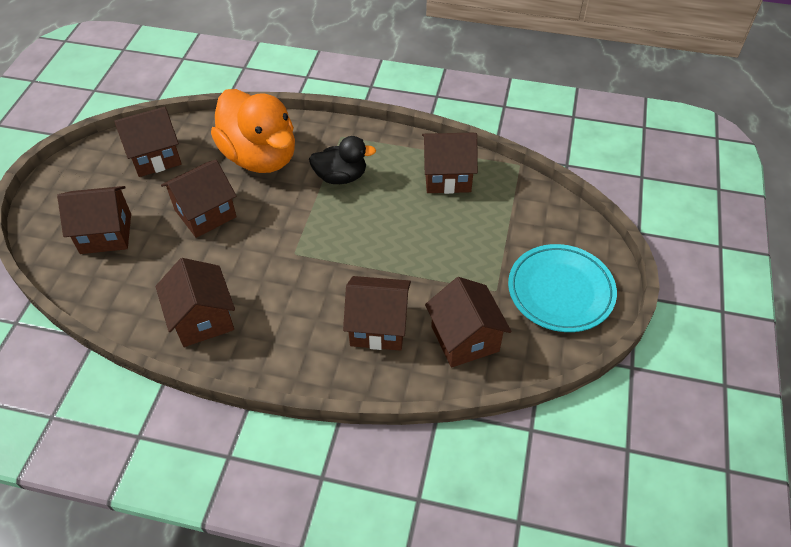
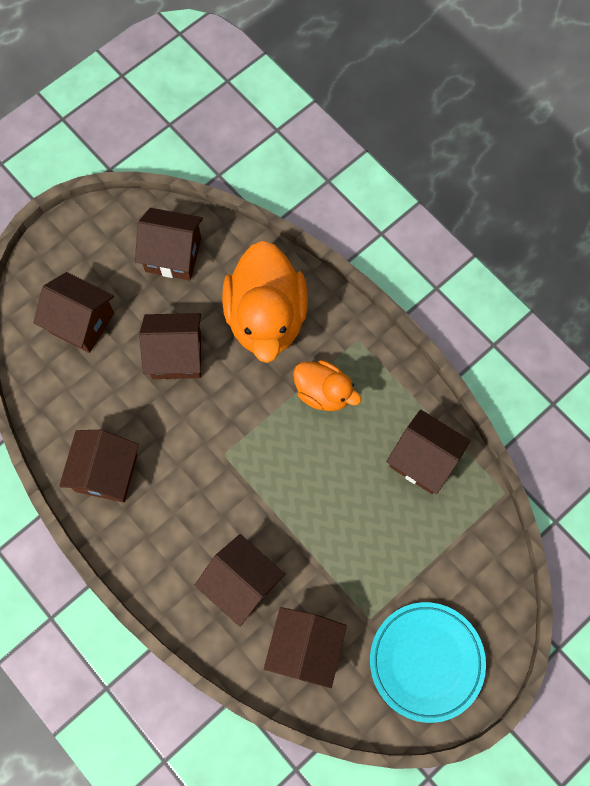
camera: 35 degrees right, 20 degrees up
(341, 177) = (323, 392): black duck -> orange duck

